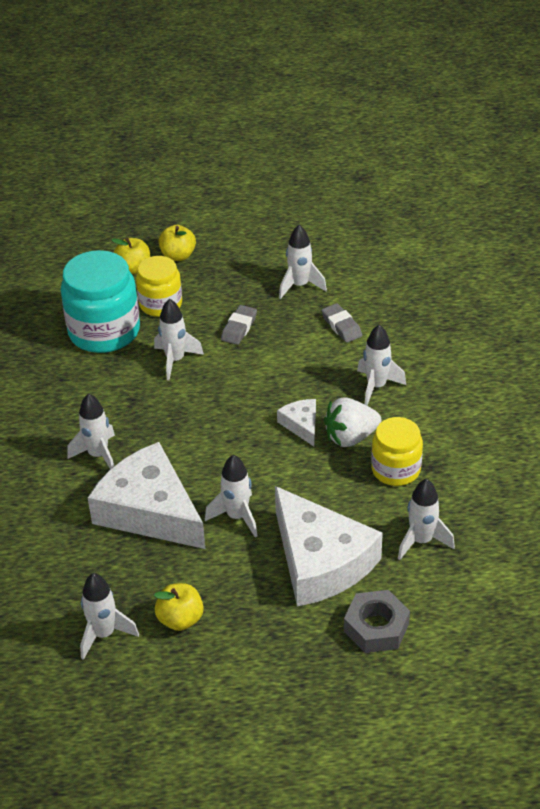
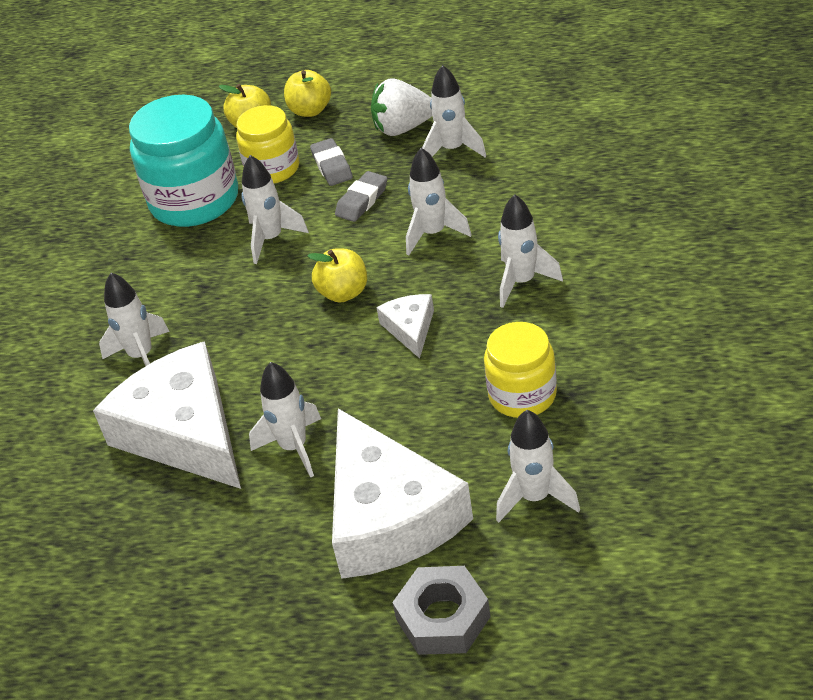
camera: 15 degrees right, 0 degrees up
(104, 634) = (78, 597): white rocket -> white rocket (433, 234)
(180, 619) = (182, 584): yellow apple -> yellow apple (343, 293)
(341, 326) = (494, 202): grey eraser -> grey eraser (332, 166)
(350, 437) = (471, 348): white strawberry -> white strawberry (403, 128)

